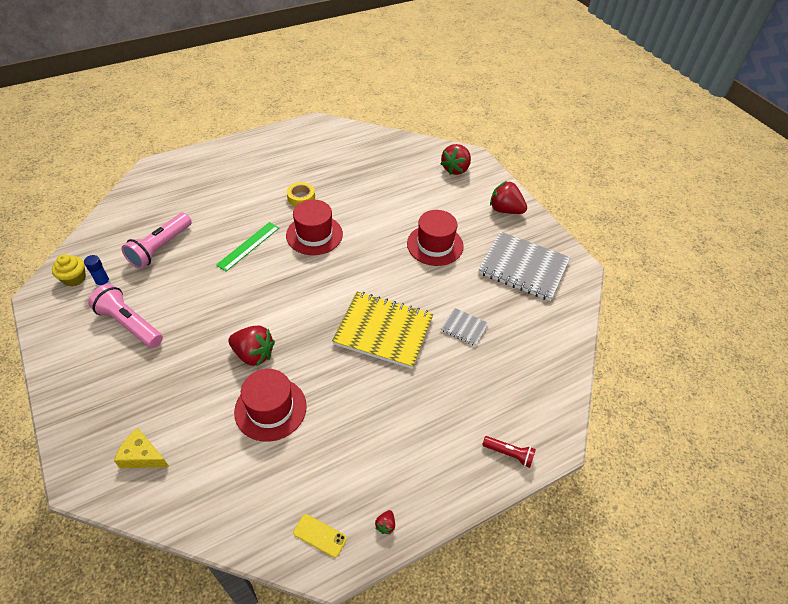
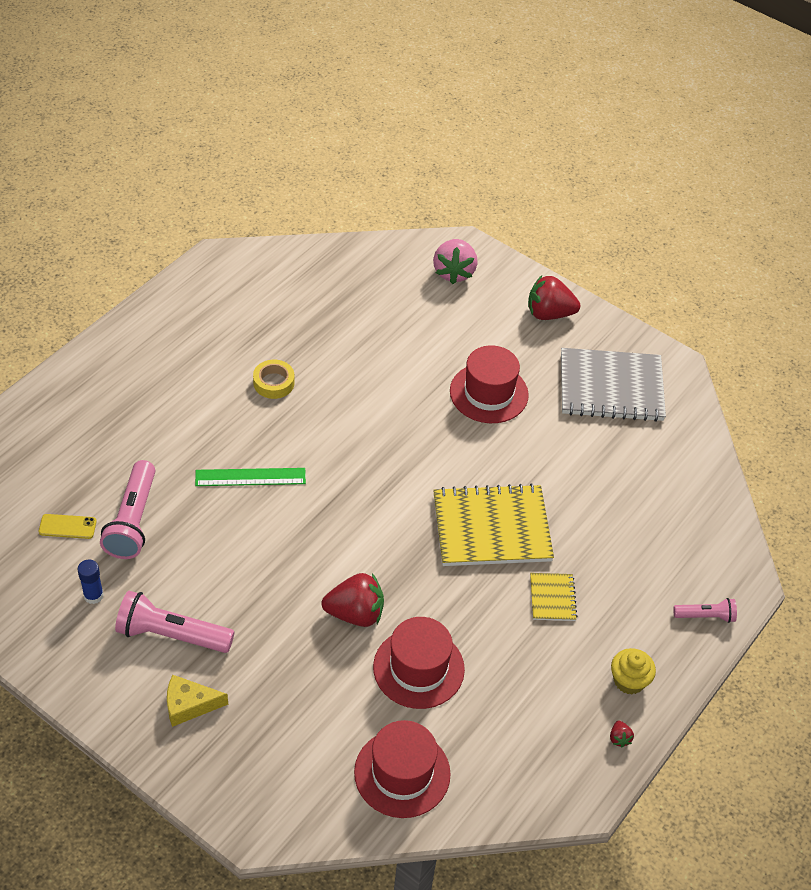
camera: 25 degrees left, 0 degrees up
(74, 278) = (48, 603): yellow cupcake -> yellow cupcake (629, 680)
(142, 455) = (307, 776): yellow cheese -> yellow cheese (189, 705)
(248, 246) = (250, 477): green ruler -> green ruler turned 75 degrees clockwise
(314, 235) = (327, 431): red hat -> red hat (402, 773)
(320, 535) = (558, 776): yellow phone -> yellow phone (67, 526)
(397, 395) = (552, 598): none -> yellow notebook
(455, 169) = (454, 272): red strawberry -> pink strawberry
(464, 327) = (582, 490): grey notebook -> none
(509, 454) = (705, 616): red flashlight -> pink flashlight

